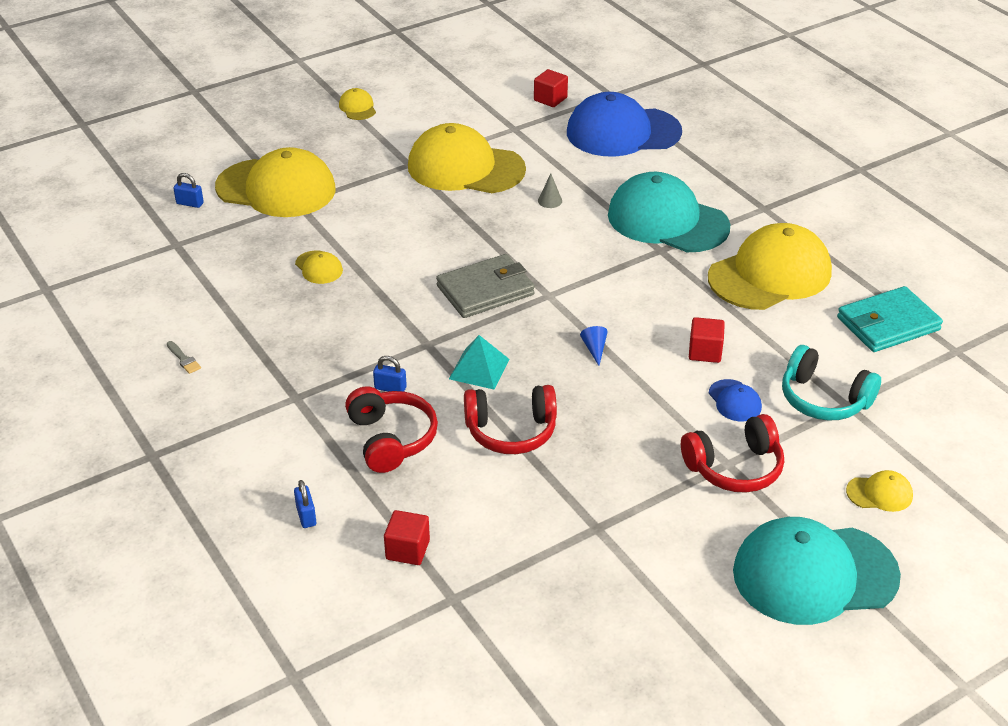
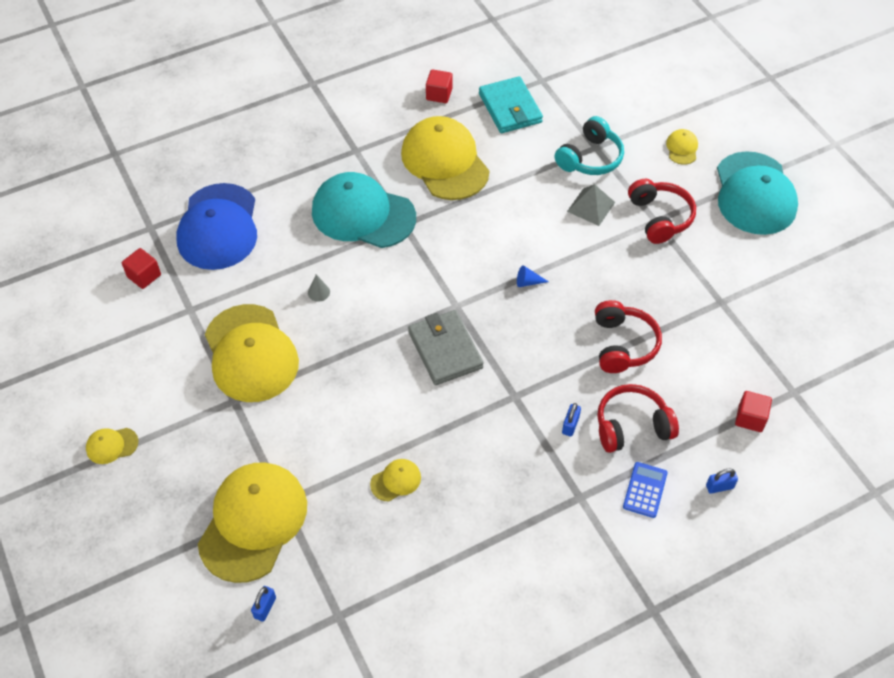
camera: 85 degrees left, 15 degrees up
(184, 359) = (524, 594): grey brush -> none
(303, 449) = (644, 490): none -> blue calculator
(465, 168) = (251, 353): yellow cap -> yellow cap turned 45 degrees counterclockwise
(479, 369) = (548, 361): turquoise pyramid -> none
(667, 220) = (363, 214): turquoise cap -> turquoise cap turned 75 degrees clockwise
(705, 352) = (535, 215): red cube -> red cube (439, 94)
(734, 401) = (591, 206): blue cap -> grey pyramid

